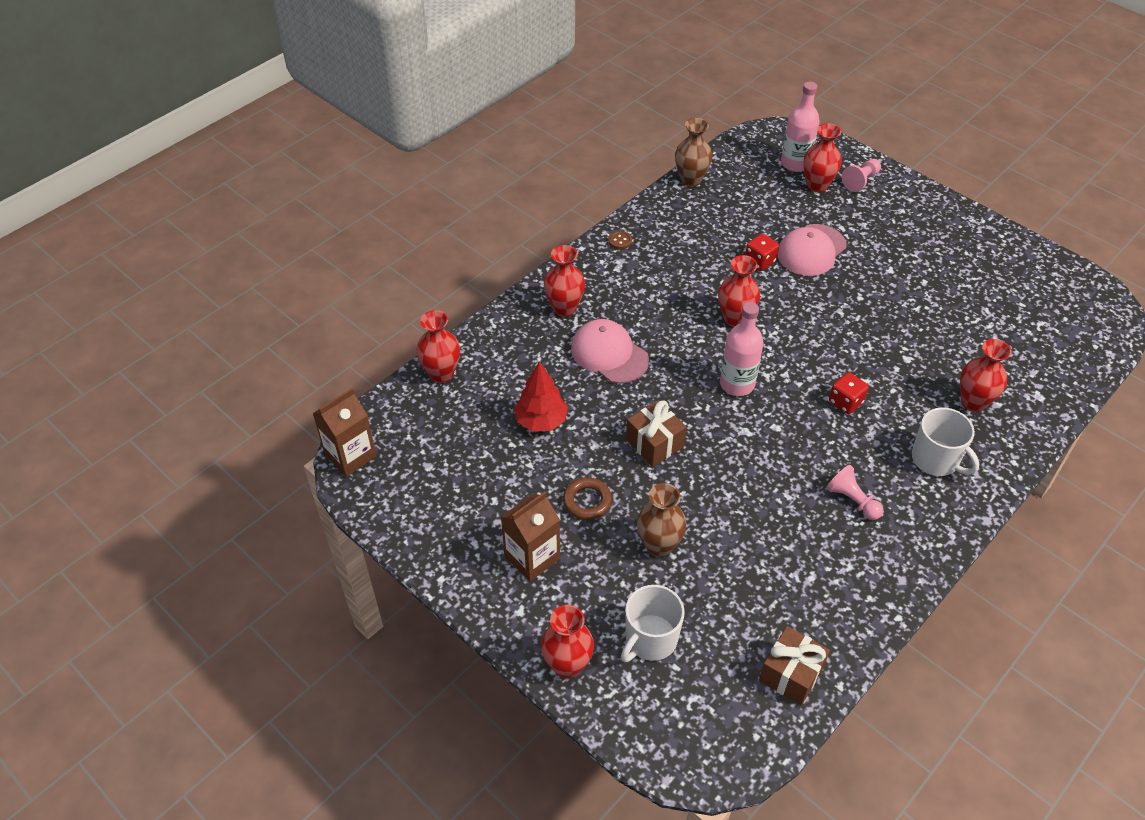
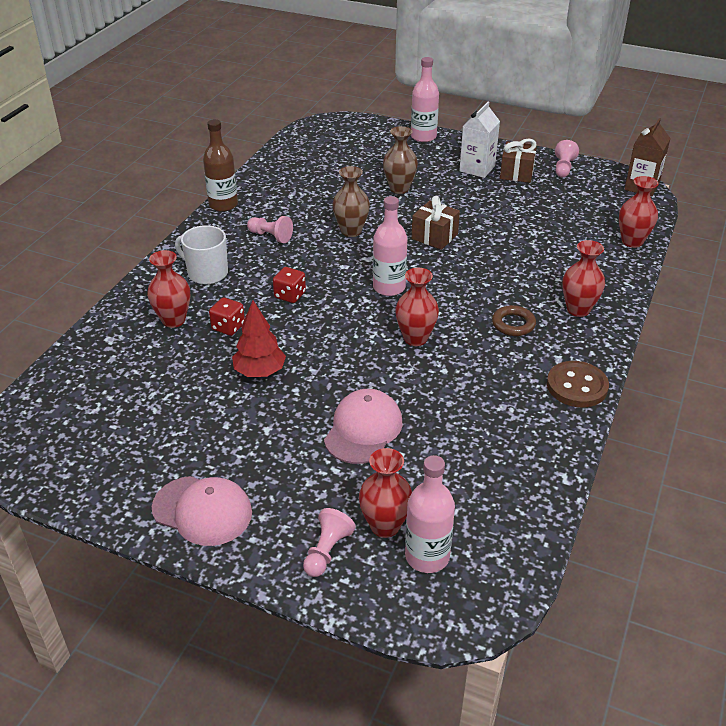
camera: 160 degrees right, 10 degrees down
(416, 522) = (563, 168): none -> pink pawn
(532, 557) = (477, 168): brown carton -> white carton
(541, 421) = (529, 231): red tree -> red tree (260, 372)
(567, 665) = (423, 137): red vase -> pink bottle
(587, 501) = (461, 198): brown ring -> brown ring (513, 324)
(609, 354) = (511, 284): pink cap -> pink cap (202, 510)
(620, 241) = (577, 386): brown button -> brown button, size x2.20
(650, 639) = (382, 153): white mug -> none
(691, 180) = (550, 488): brown vase -> brown vase (351, 231)
(760, 261) = (416, 402): red dice -> red dice (228, 327)
(791, 674) = (292, 157): brown gift -> brown gift (516, 173)
(909, 583) = (223, 205): none -> brown bottle

